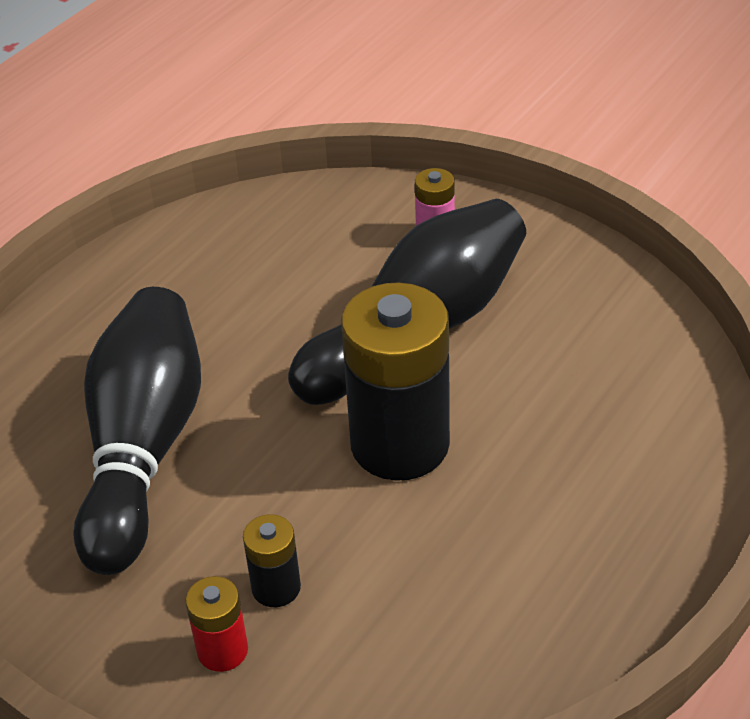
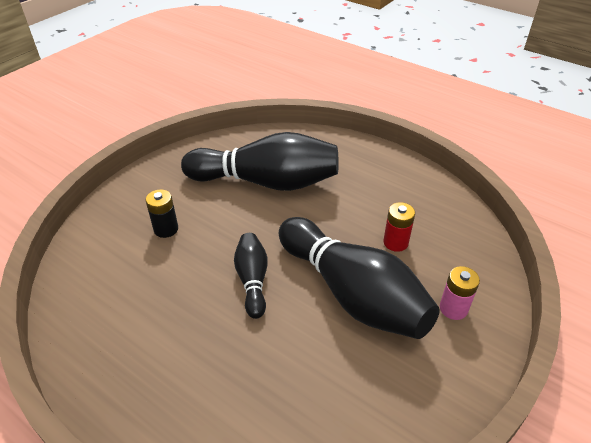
camera: 90 degrees right, 0 degrees up
(222, 650) = (136, 212): red battery -> red battery (395, 242)
(400, 444) = (252, 280): black battery -> black bowling pin

